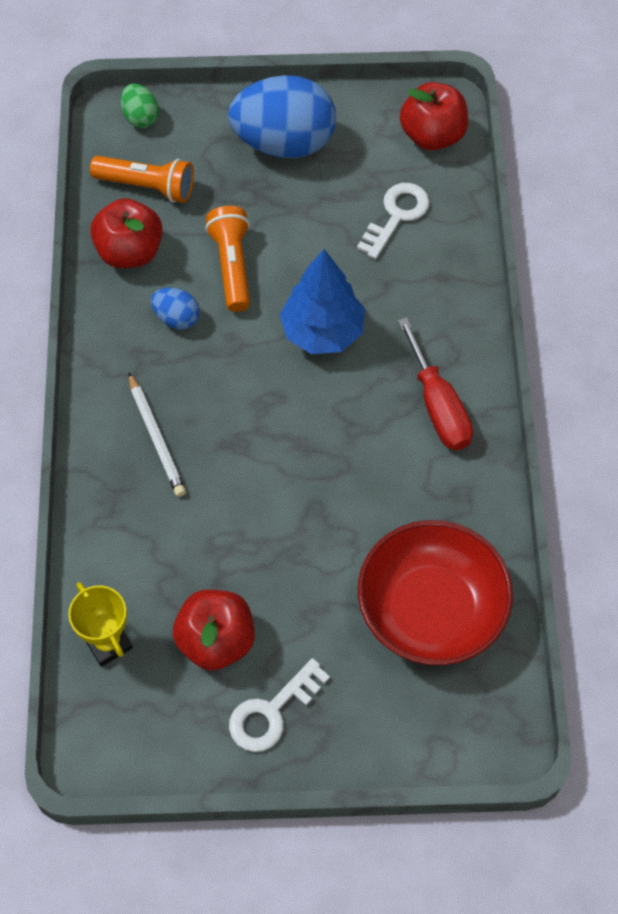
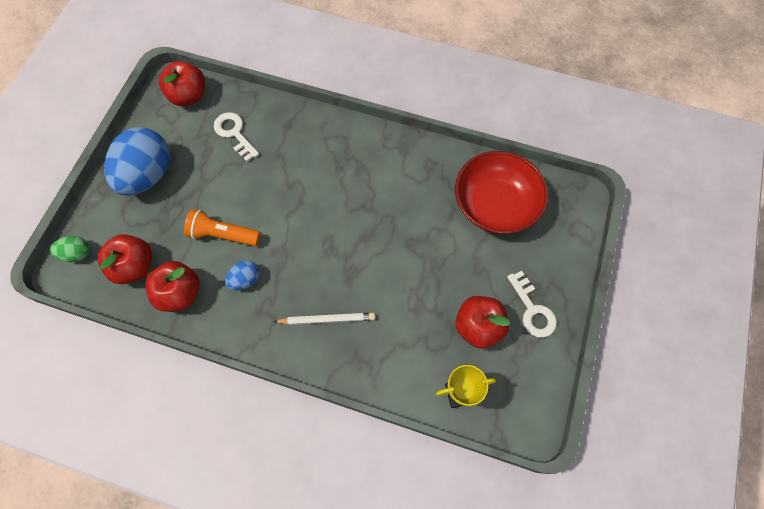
camera: 70 degrees left, 5 degrees up
(147, 186) = (135, 267): orange flashlight -> red apple
(322, 332) = (295, 200): blue tree -> none
(438, 406) = (371, 157): red screwdriver -> none

